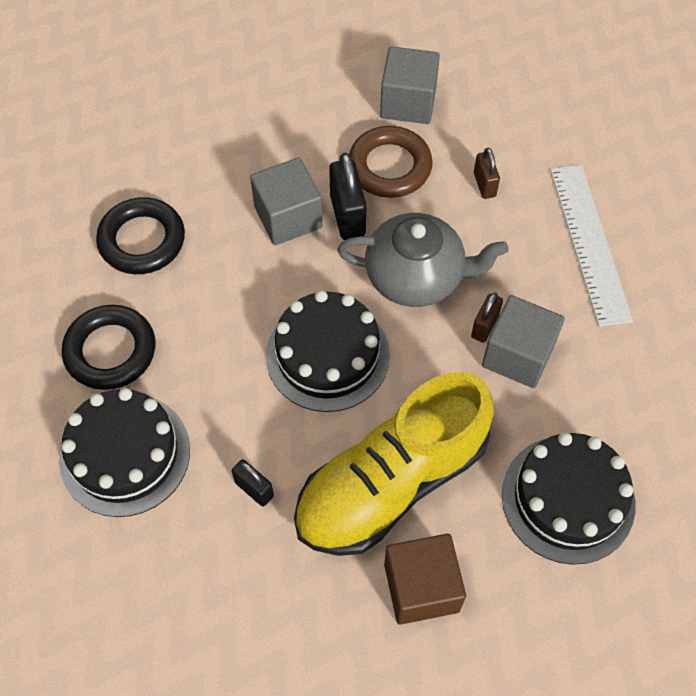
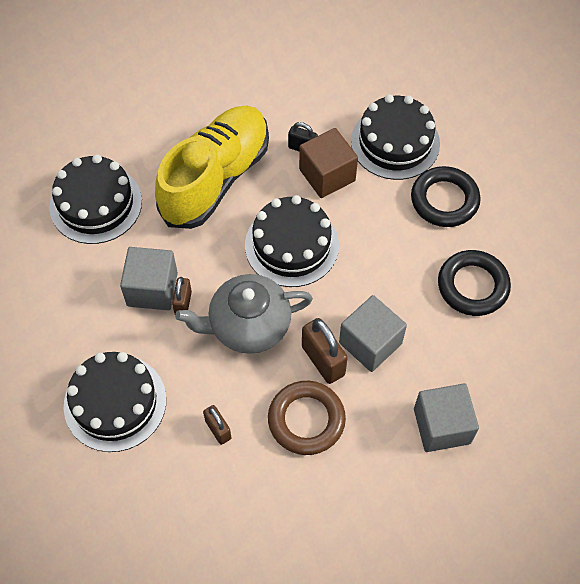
camera: 160 degrees right, 0 degrees up
(347, 216) = (323, 360): black padlock -> brown padlock
(408, 102) = (315, 496): grey cube -> grey cube (442, 426)
(421, 587) = (177, 128): brown cube -> brown cube (327, 175)
(589, 243) = (115, 402): white ruler -> black cake

